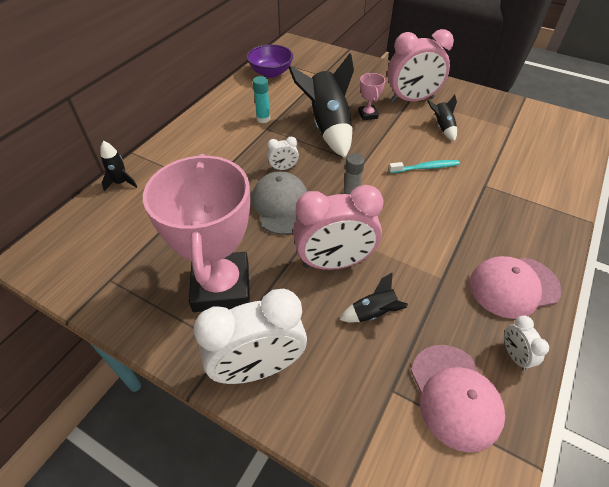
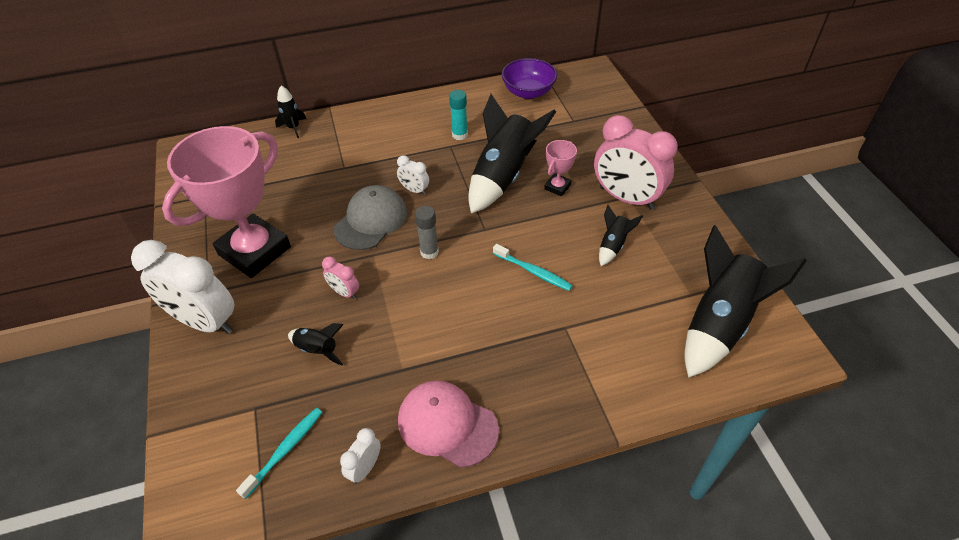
camera: 45 degrees right, 0 degrees up
(334, 262) = (344, 292): pink clock -> pink clock, size x0.45
(455, 396) = (285, 450): pink cap -> turquoise toothbrush
(542, 133) = (719, 323): none -> black rocket

